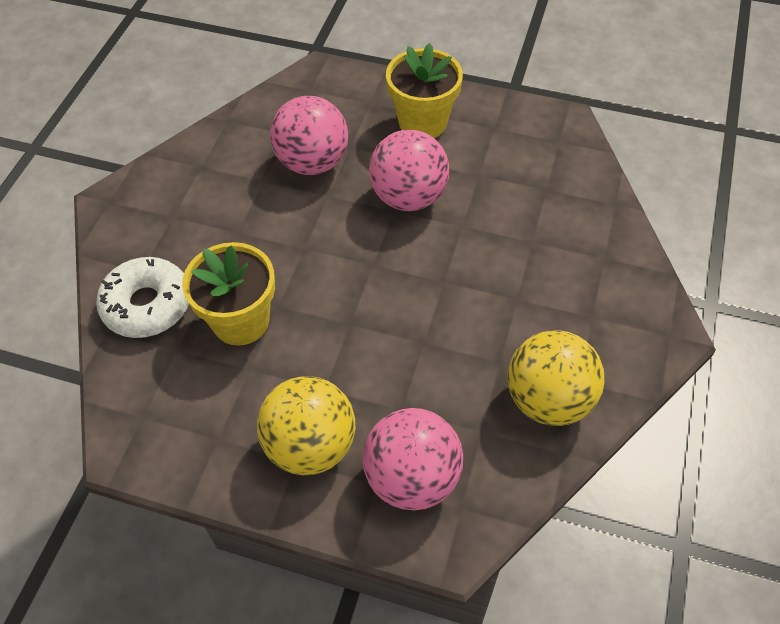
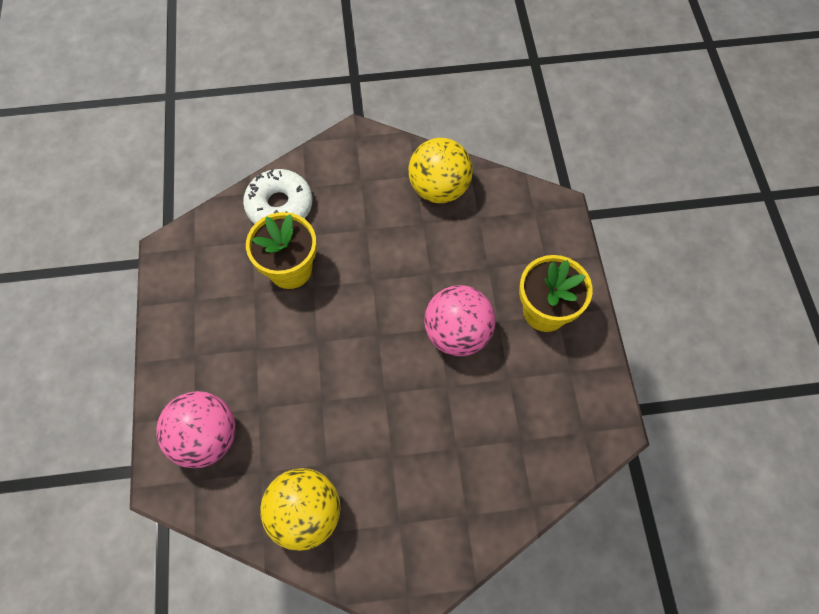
camera: 65 degrees right, 10 degrees up
(310, 445) = (208, 360): yellow ball -> yellow ball (439, 188)
(312, 162) = (458, 248): pink ball -> none

